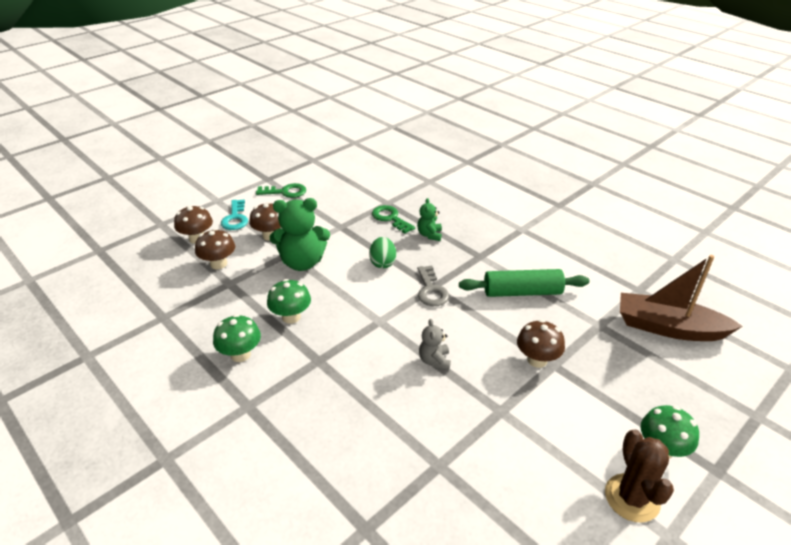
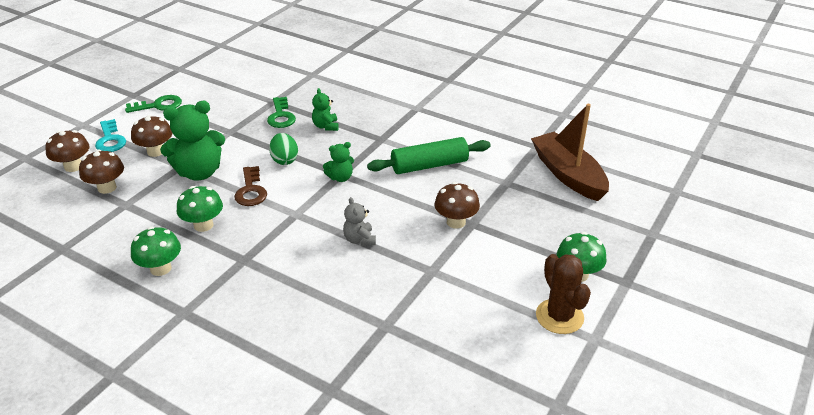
camera: 15 degrees left, 0 degrees up
(343, 289) = (251, 190): none -> brown key
(390, 218) = (281, 116): green key -> green key turned 135 degrees counterclockwise
(431, 290) = (340, 177): grey key -> green teddy bear
(668, 328) = (568, 175): brown boat -> brown boat turned 60 degrees clockwise

